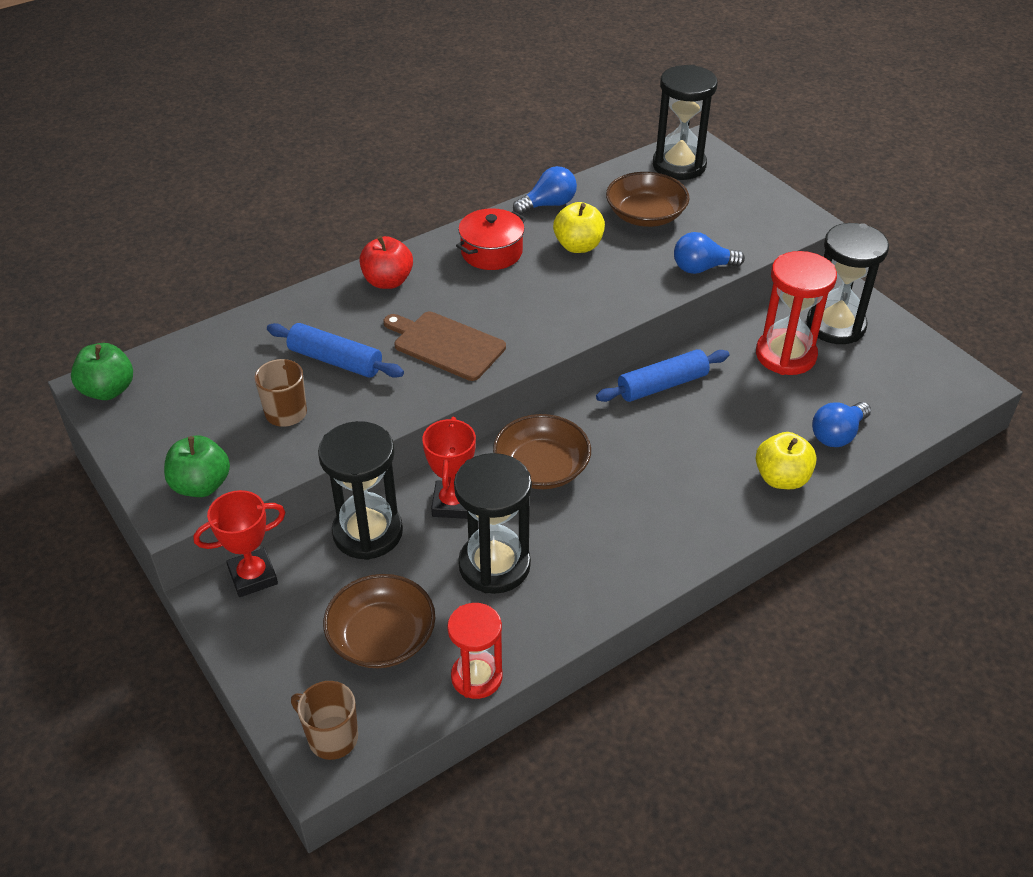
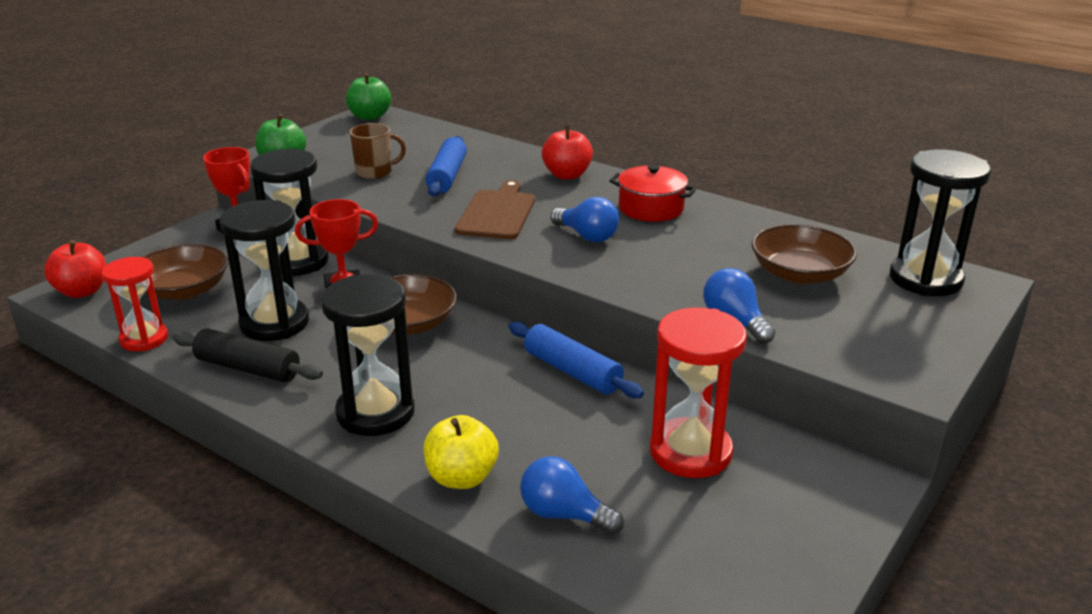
camera: 70 degrees right, 15 degrees down
(332, 737) = (82, 291): brown mug -> red apple
(548, 204) = (759, 221): blue light bulb -> blue light bulb (587, 236)
(572, 594) = (248, 368): none -> black rolling pin
(578, 246) = (703, 246): yellow apple -> none
(835, 325) = (786, 488): black hourglass -> black hourglass (375, 413)

